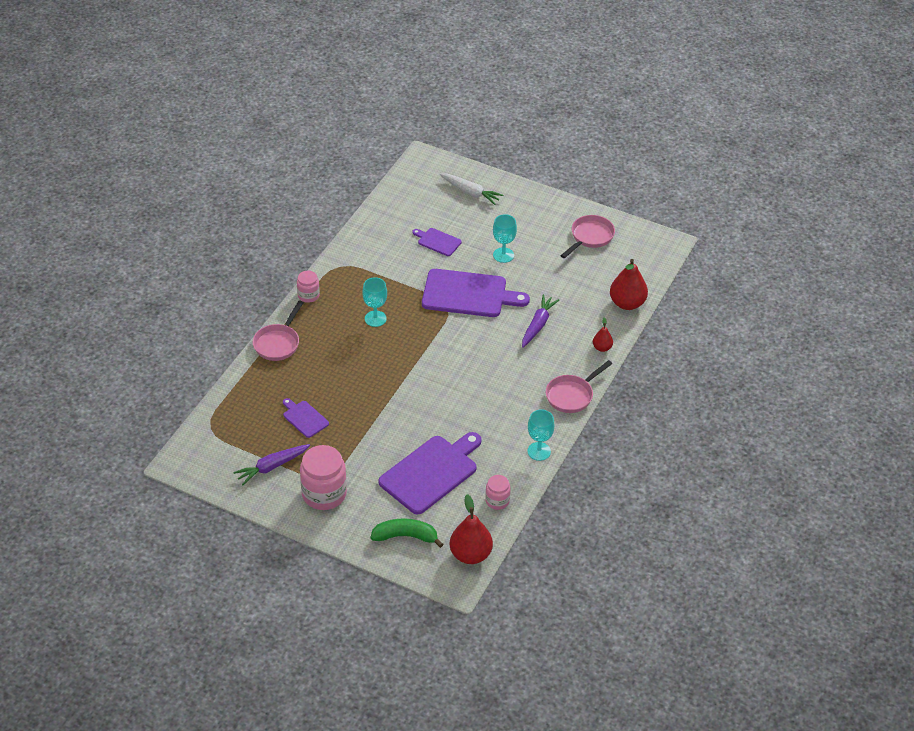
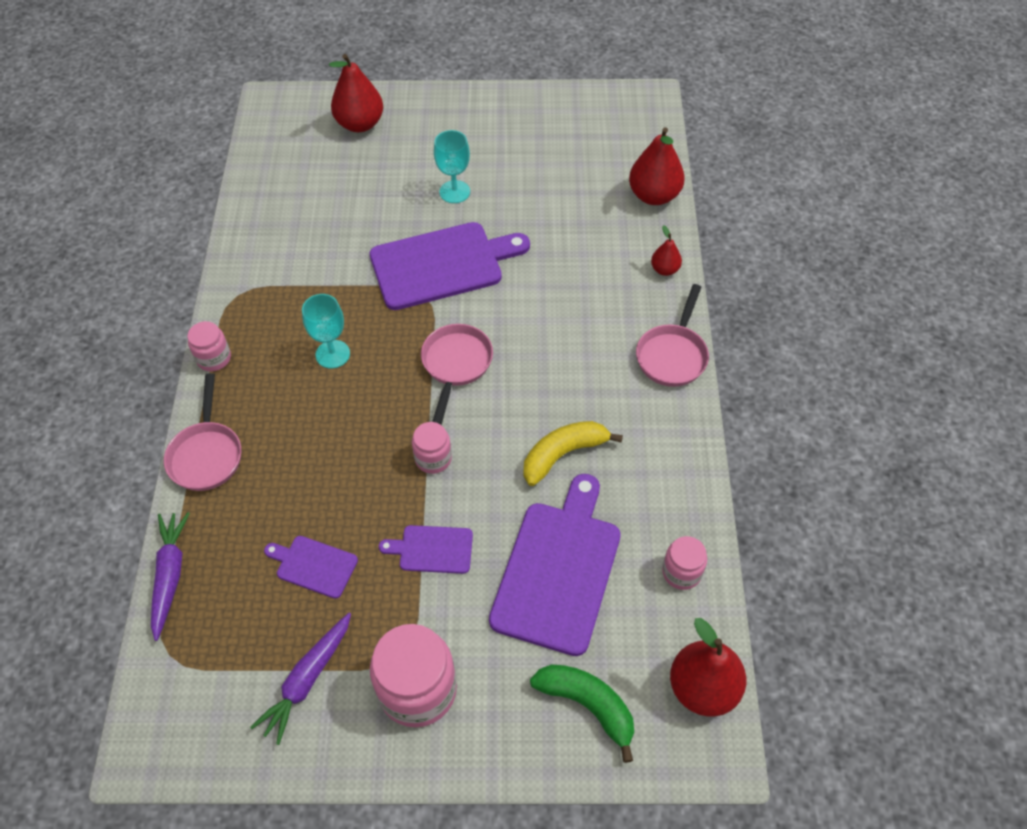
camera: 25 degrees left, 10 degrees up
(398, 393) = (433, 458): none -> pink jar
(405, 536) = (588, 705): green banana -> green banana turned 60 degrees clockwise
(438, 241) = (355, 206): purple cutting board -> purple cutting board (432, 549)
(470, 192) = (360, 124): white carrot -> red pear
(472, 420) = (563, 454): none -> yellow banana
(538, 325) = (561, 271): purple carrot -> purple carrot (170, 575)
(539, 451) = (686, 462): turquoise goblet -> none
(590, 237) = (549, 126): pink pan -> pink pan (456, 365)

